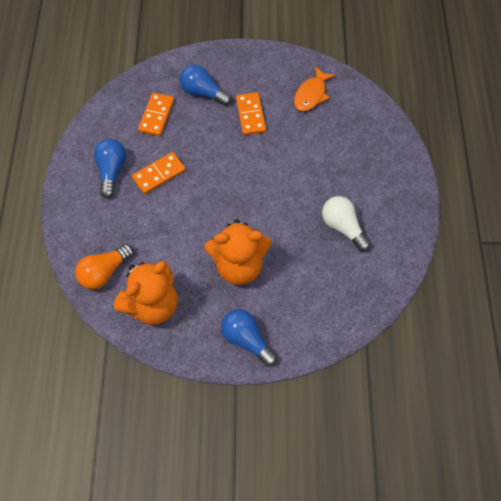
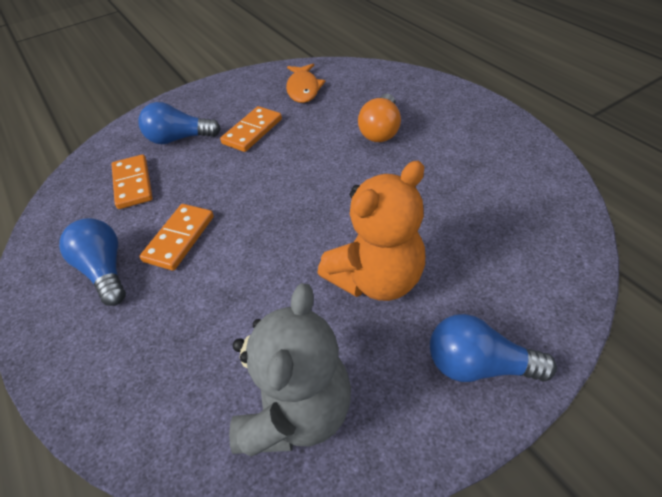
camera: 30 degrees left, 15 degrees down
(104, 272) = (178, 413): orange light bulb -> orange light bulb (381, 130)
(152, 305) = (295, 411): orange teddy bear -> grey teddy bear
(251, 115) = (252, 131): orange domino -> orange domino turned 75 degrees clockwise
(343, 227) = (454, 171): white light bulb -> none

